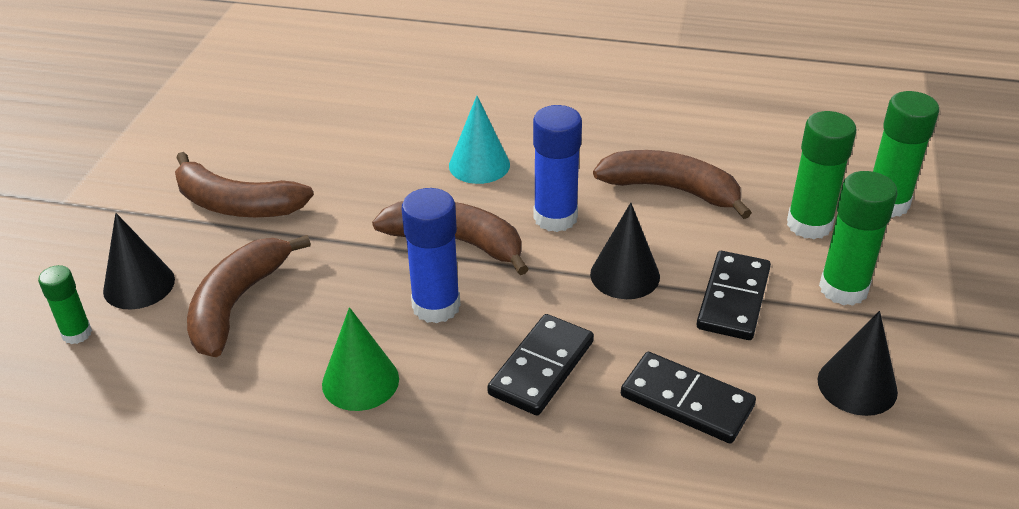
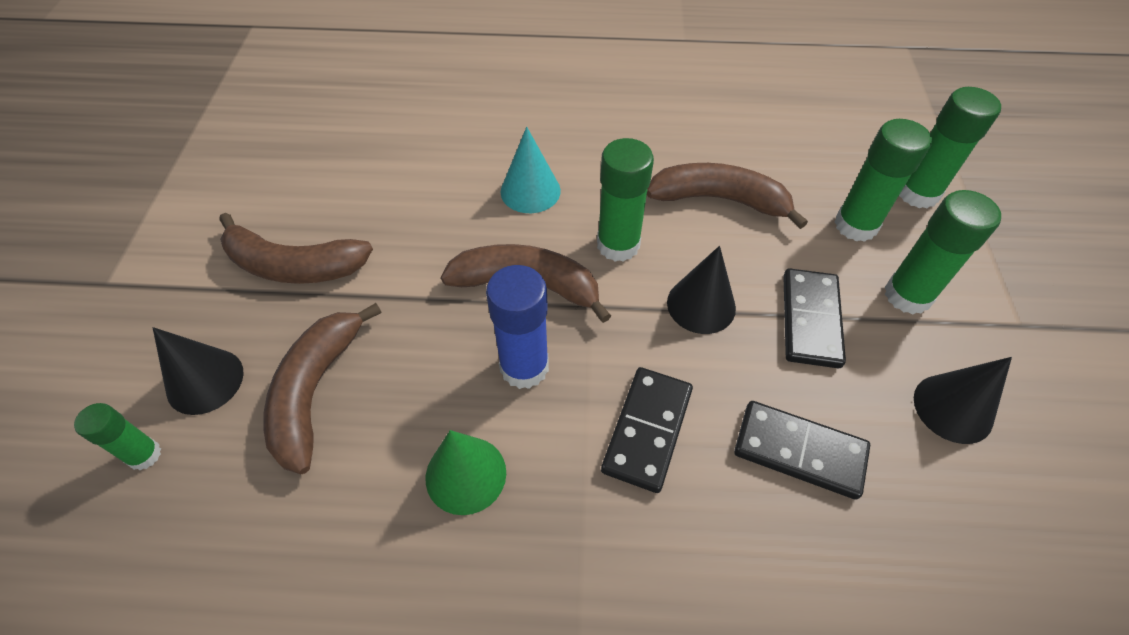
camera: 10 degrees left, 15 degrees up
(555, 218) = (618, 245): blue glue stick -> green glue stick

